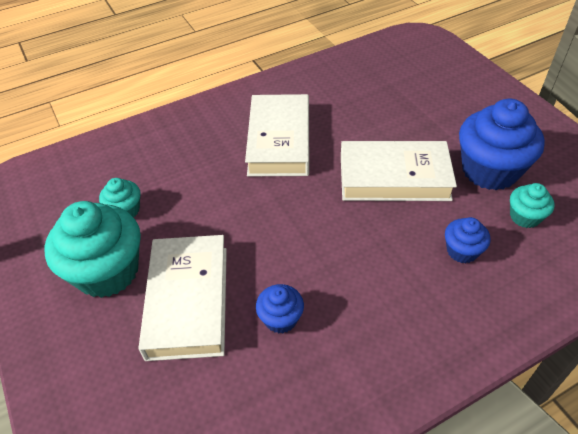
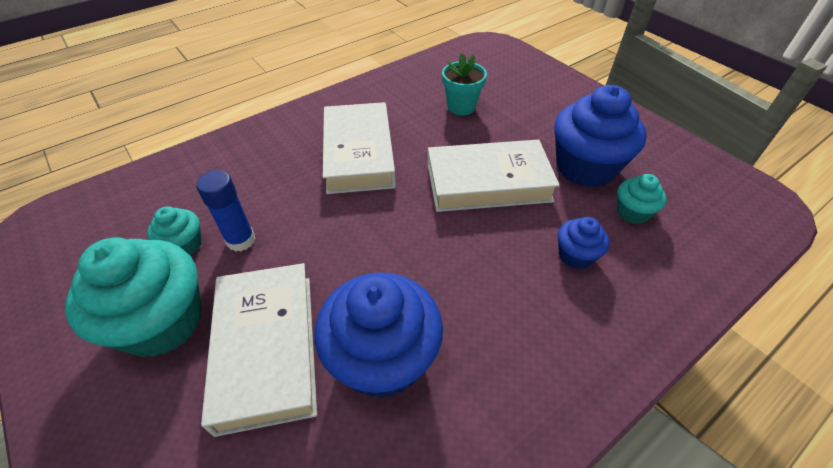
camera: 10 degrees left, 0 degrees up
(172, 211) = (241, 240): none -> blue glue stick
(280, 319) = (383, 358): blue cupcake -> blue cupcake, size x2.02
(381, 101) = (461, 107): none -> turquoise flower pot

